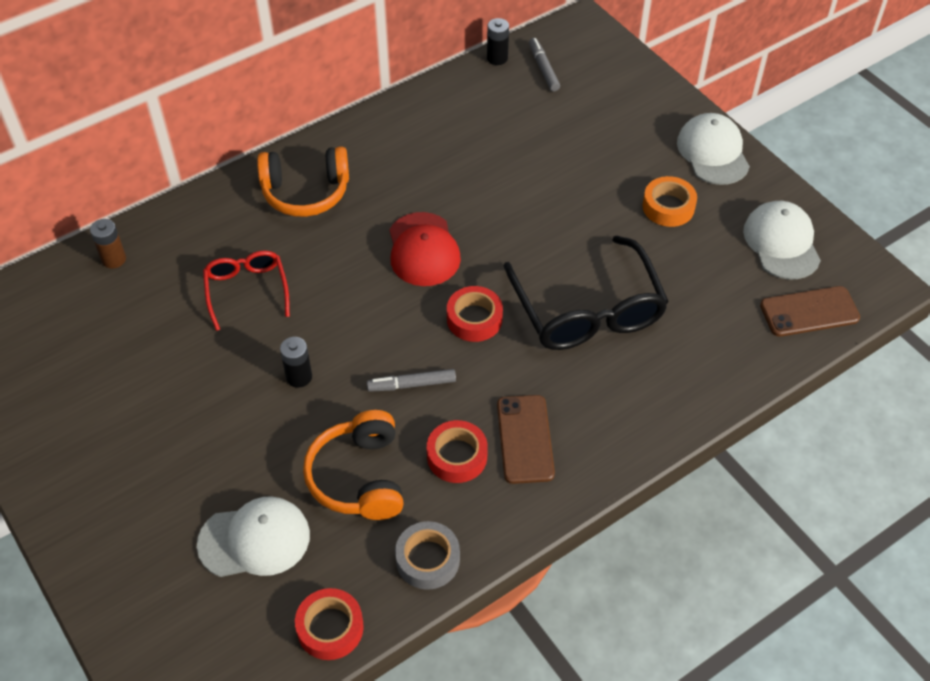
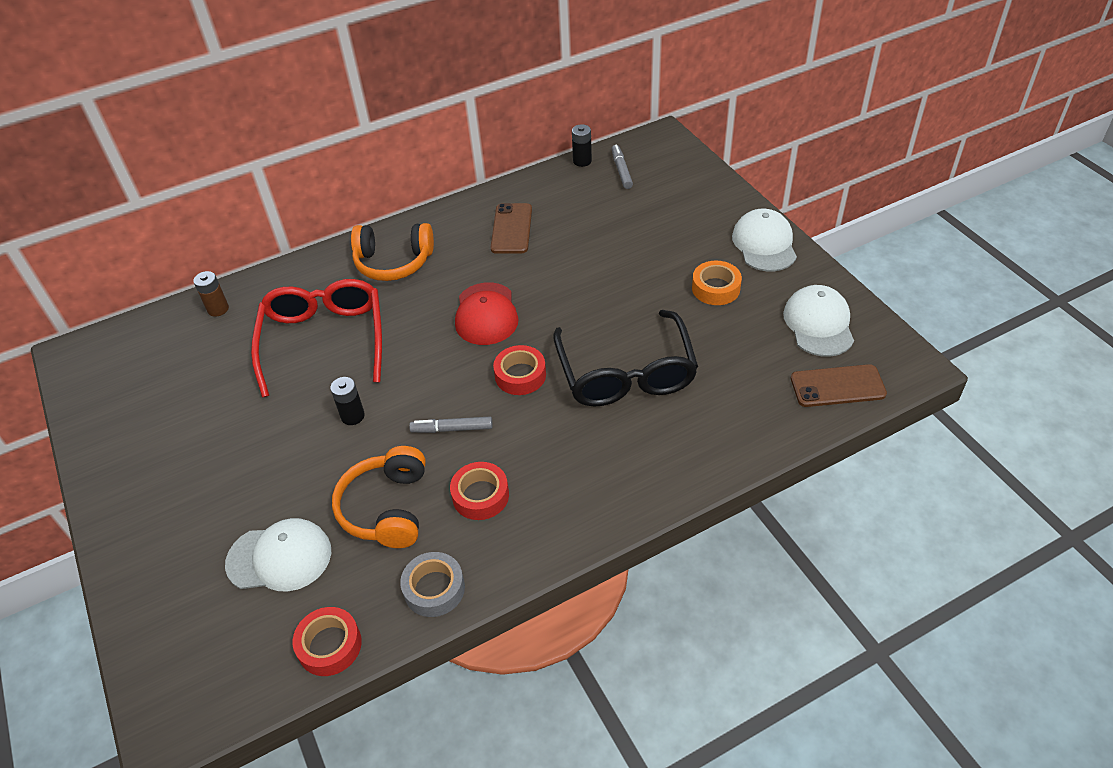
camera: 10 degrees right, 5 degrees down
(247, 290) = (324, 340): red glasses -> red glasses, size x1.73
(525, 439) = (547, 484): brown phone -> brown phone (511, 229)

